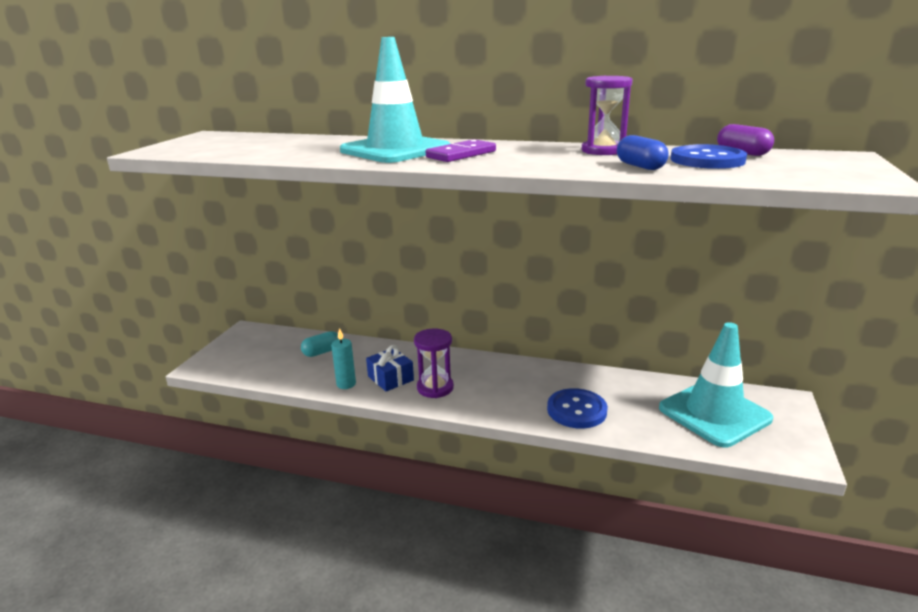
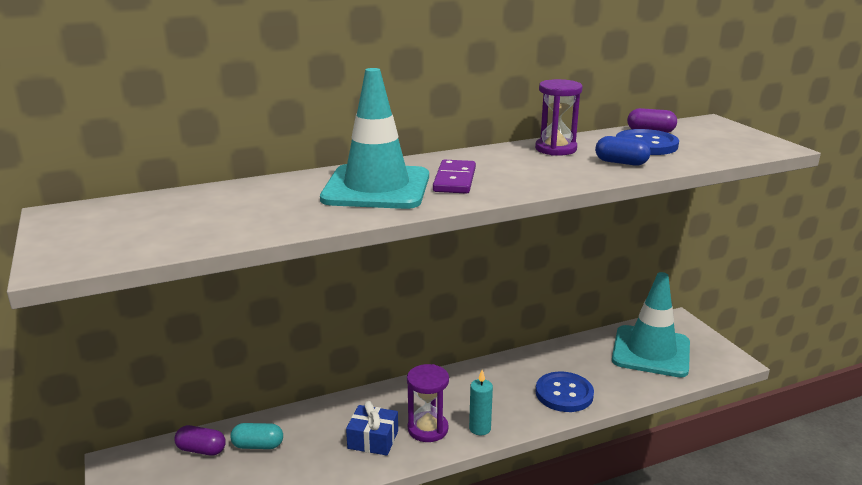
camera: 40 degrees left, 0 degrees up
(291, 341) = (201, 450): none -> purple capsule
(322, 352) = (258, 445): turquoise capsule -> turquoise capsule turned 75 degrees clockwise
(346, 384) = (336, 468): turquoise candle -> turquoise candle (480, 428)

